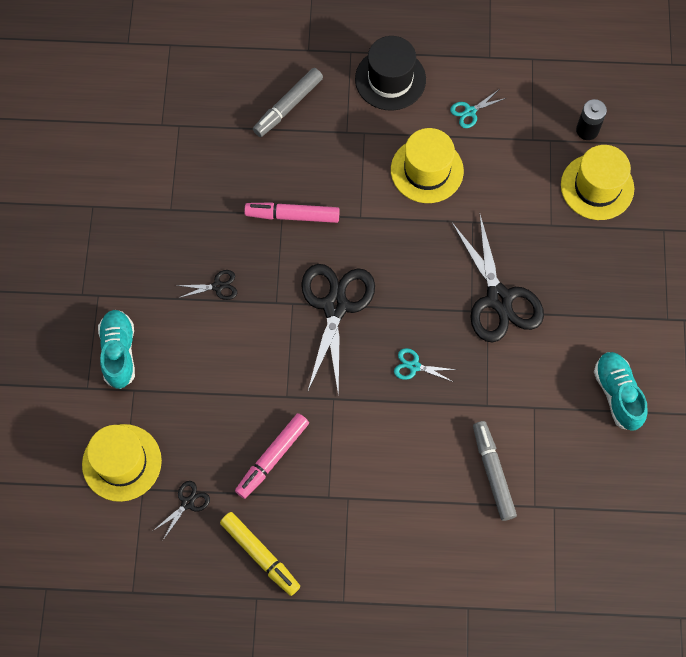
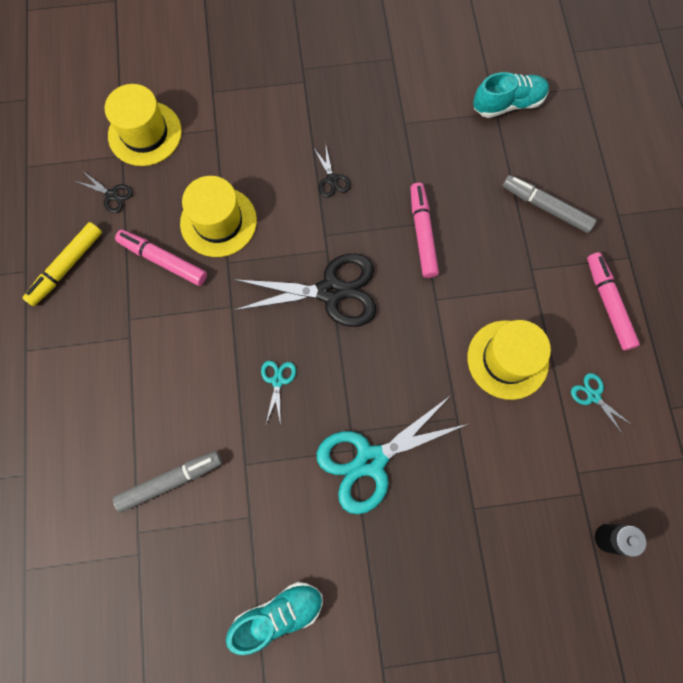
camera: 80 degrees right, 5 degrees up
(119, 352) = (250, 110): turquoise shoe -> turquoise shoe (508, 104)
(390, 79) = (608, 303): black hat -> pink marker
(499, 298) = (371, 460): black scissors -> turquoise scissors
(597, 187) = (536, 559): yellow hat -> yellow hat (218, 222)

